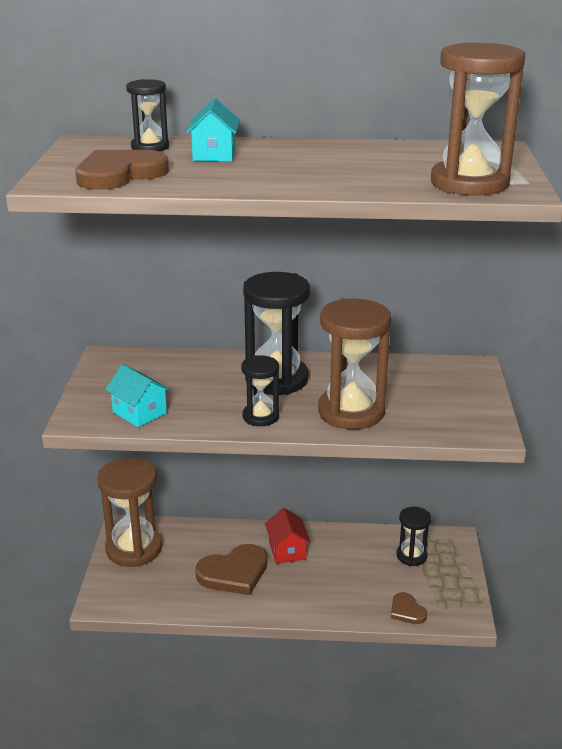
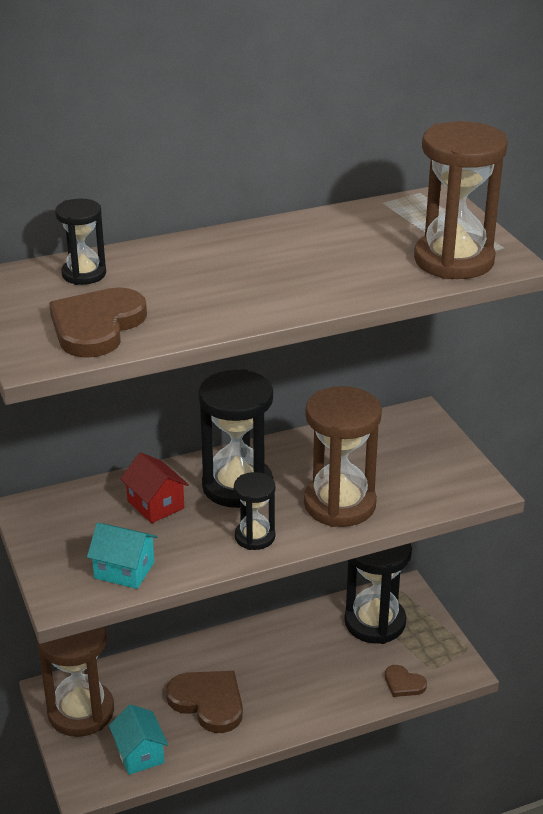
camera: 25 degrees left, 5 degrees up
(214, 154) = (166, 271): turquoise house -> turquoise house (139, 753)
(234, 573) = (208, 702): brown heart -> brown heart turned 90 degrees counterclockwise
(287, 550) = (248, 658): red house -> red house (156, 504)
(411, 556) = (375, 622): black hourglass -> black hourglass, size x1.84

